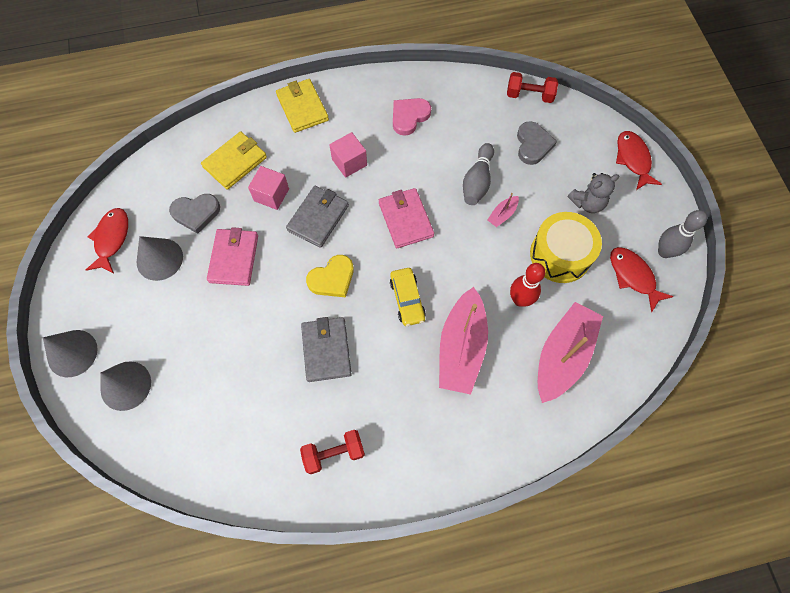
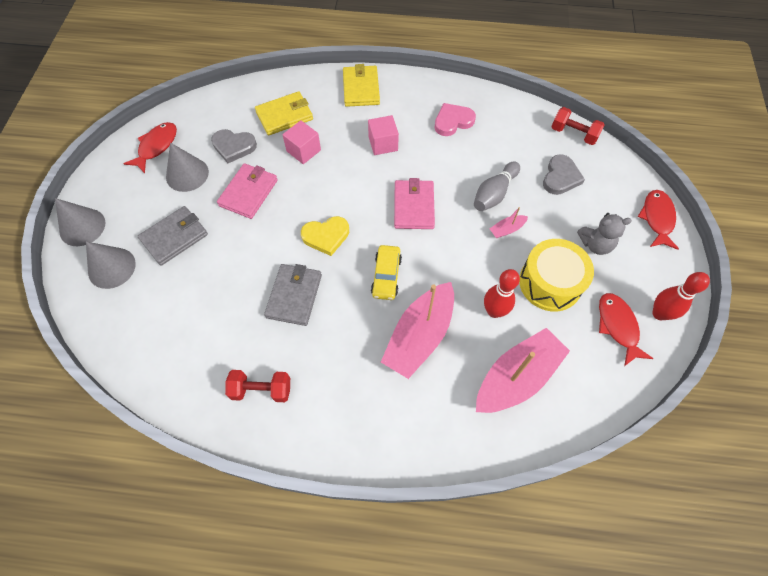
camera: 20 degrees right, 5 degrees down
(318, 218) = (336, 181): grey wallet -> grey wallet (174, 237)
(664, 252) = (659, 313): grey bowling pin -> red bowling pin

